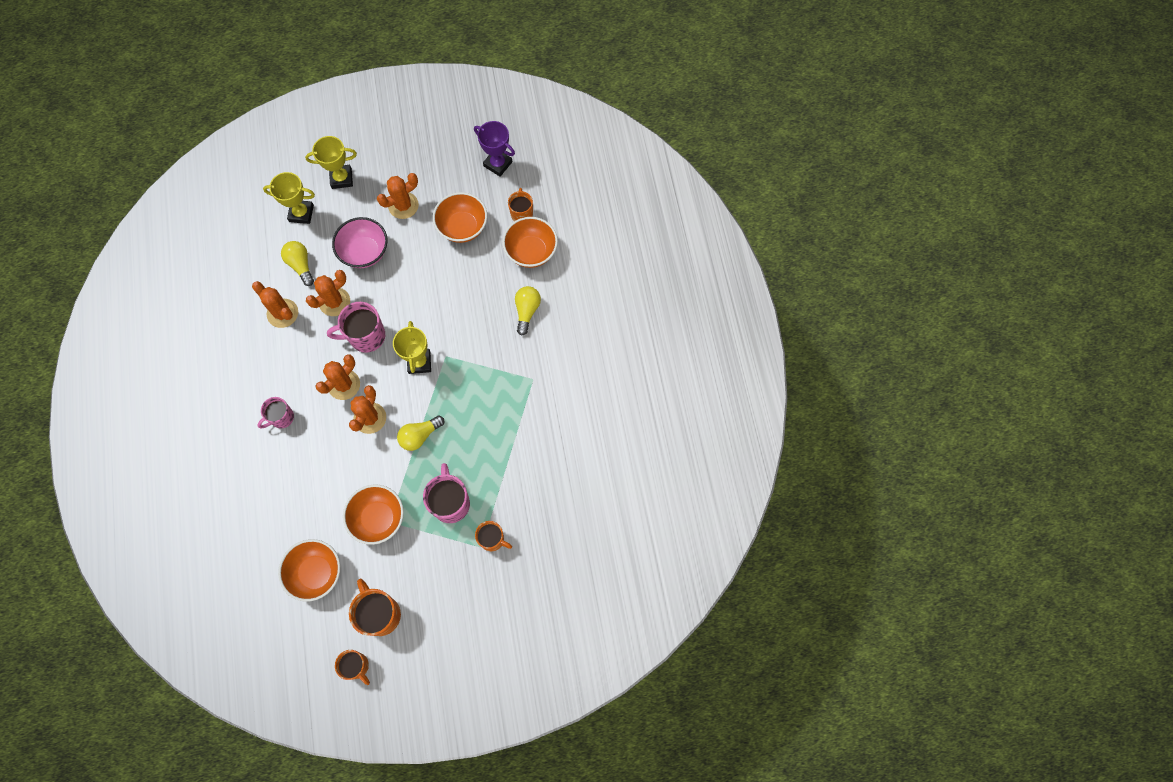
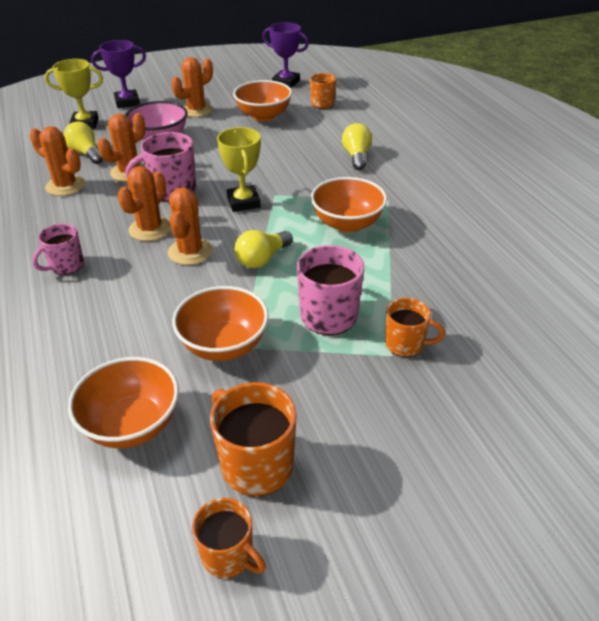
camera: 10 degrees left, 30 degrees down
(341, 178) = (127, 102): yellow trophy -> purple trophy
(531, 251) = (342, 122): orange bowl -> orange bowl (347, 224)

